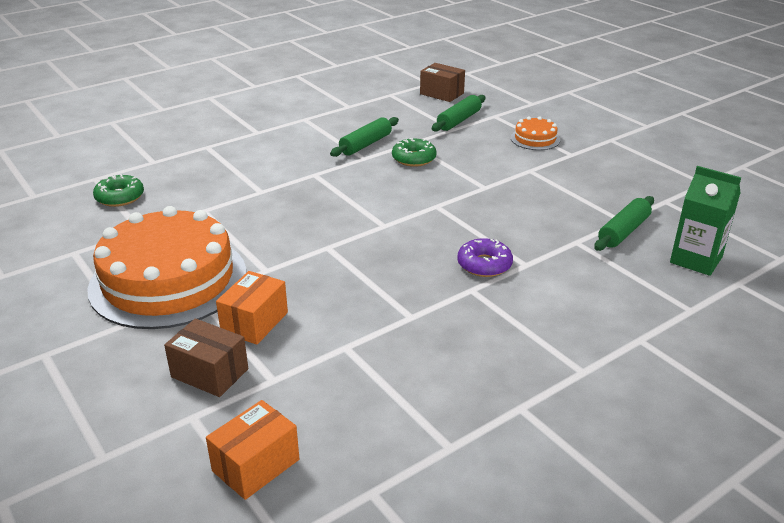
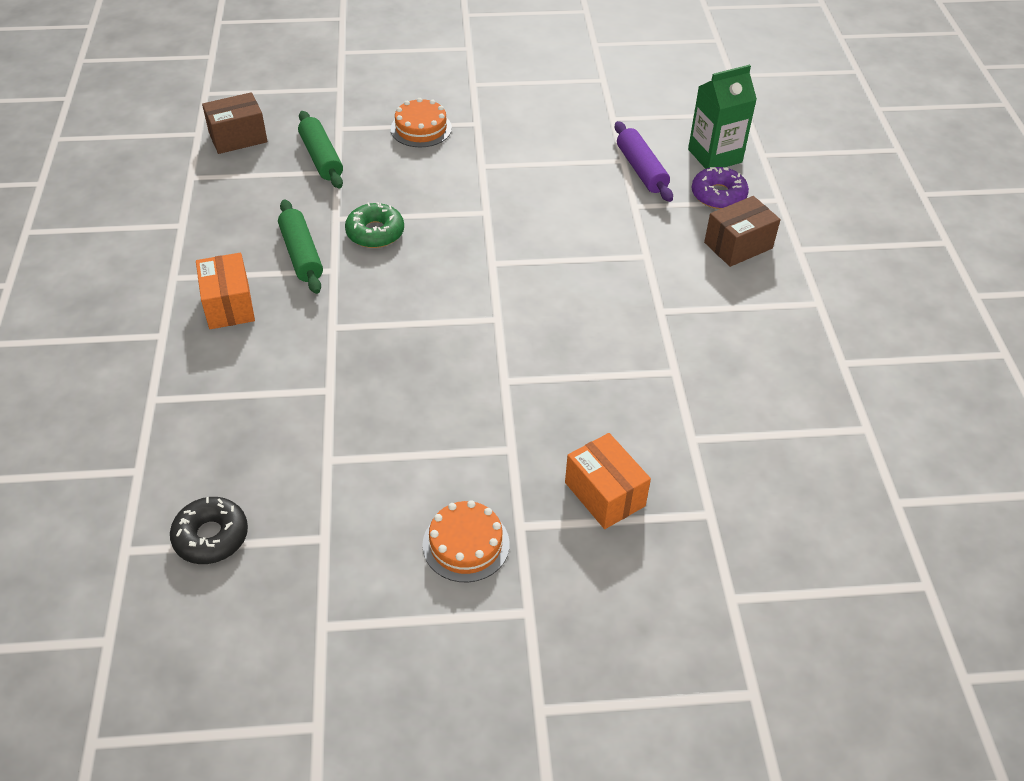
camera: 60 degrees left, 15 degrees up
(120, 197) = (211, 536): green donut -> black donut
(168, 280) = (466, 544): orange cake -> orange cake, size x0.42
(209, 373) = (669, 561): brown box -> brown box (738, 245)
(256, 465) = (826, 571): orange box -> orange box (229, 305)
(484, 265) = (626, 282): purple donut -> purple donut (718, 195)
(623, 231) = (641, 169): green rolling pin -> purple rolling pin

